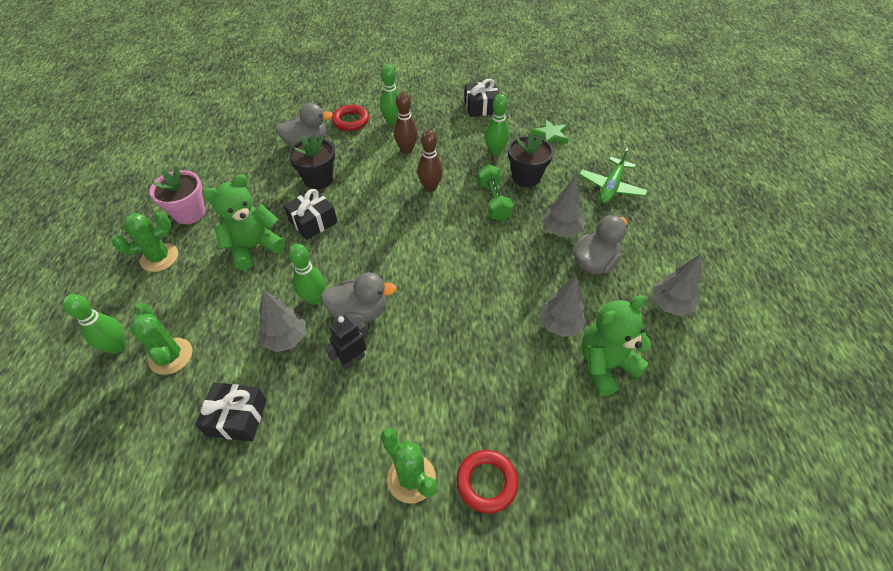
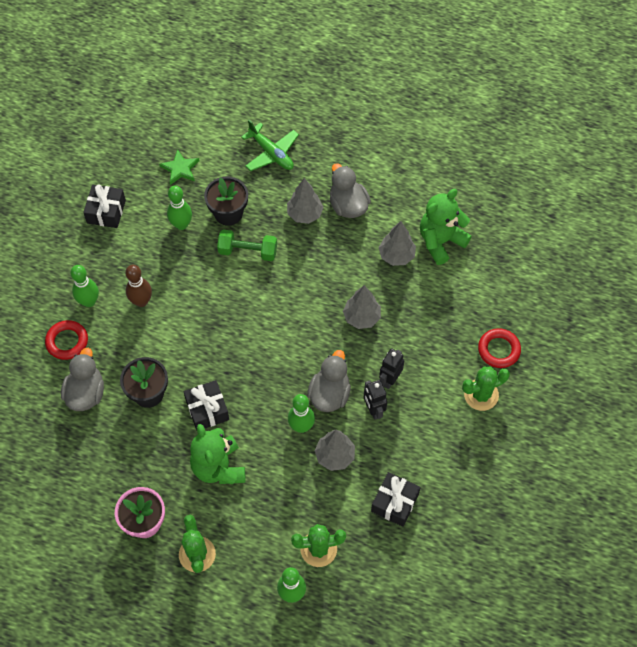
camera: 70 degrees left, 10 degrees up
(397, 364) = (389, 379): none -> black robot
(430, 187) = (205, 297): brown bowling pin -> none
(605, 365) = (440, 241): green teddy bear -> green teddy bear turned 60 degrees clockwise
(669, 305) = (407, 175): grey tree -> grey tree (361, 317)

